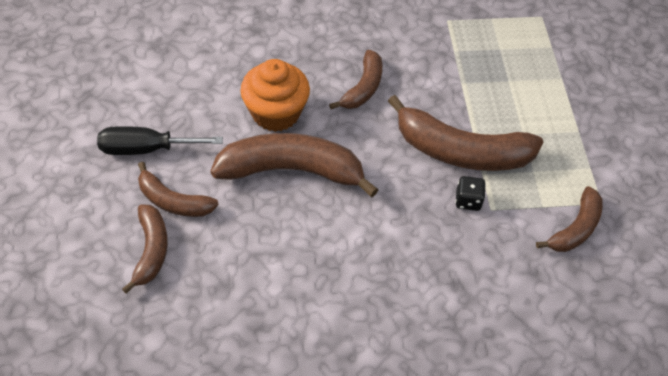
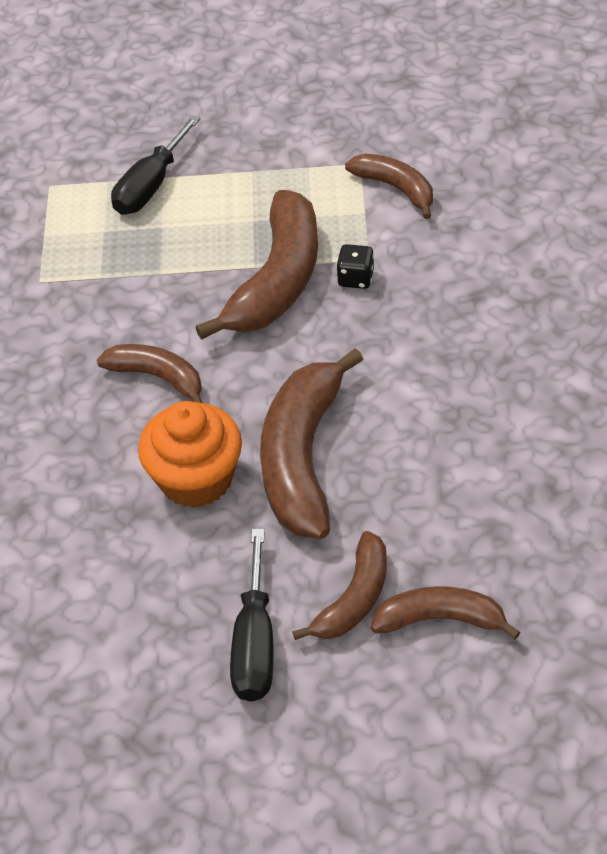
camera: 80 degrees left, 5 degrees down
(551, 72) = (151, 186): none -> black screwdriver

